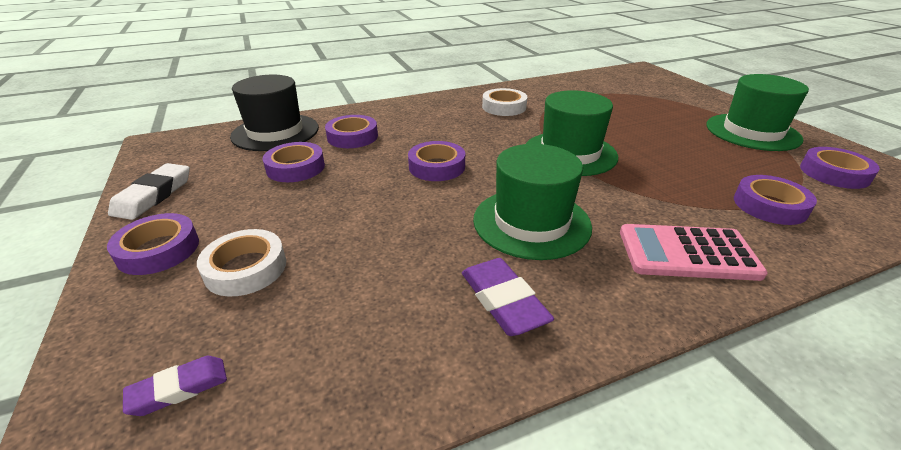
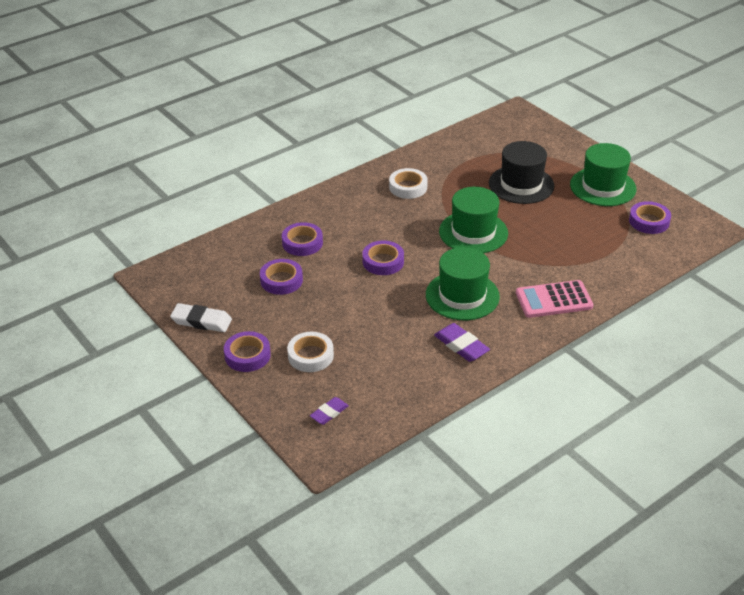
camera: 15 degrees left, 5 degrees up
(153, 195) = (201, 321): white eraser -> white eraser turned 75 degrees counterclockwise
(275, 132) = (236, 248): black hat -> black hat (521, 184)
(769, 205) = (603, 257): purple tape -> none

